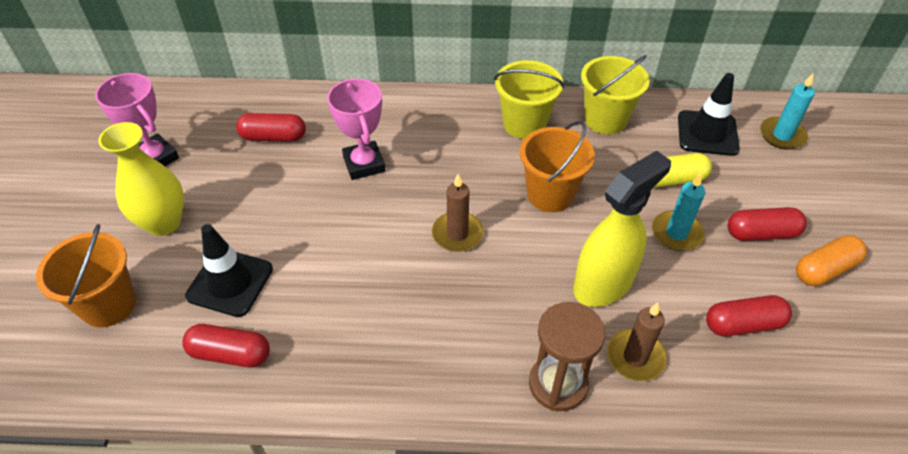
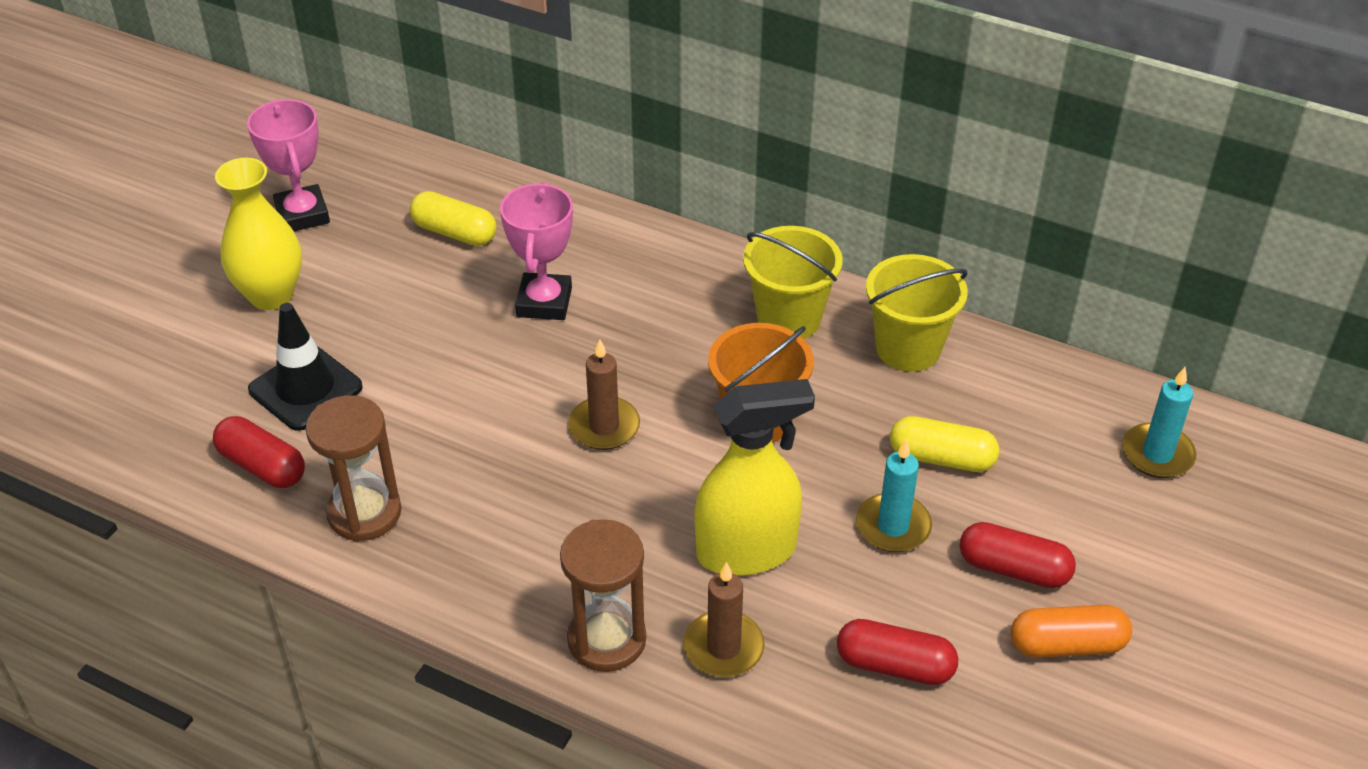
camera: 25 degrees right, 5 degrees down
(108, 304) = (165, 366): orange bucket -> none
(273, 137) = (454, 232): red capsule -> yellow capsule
(330, 360) = (364, 513): none -> brown hourglass
(707, 133) = (1044, 414): black traffic cone -> none

